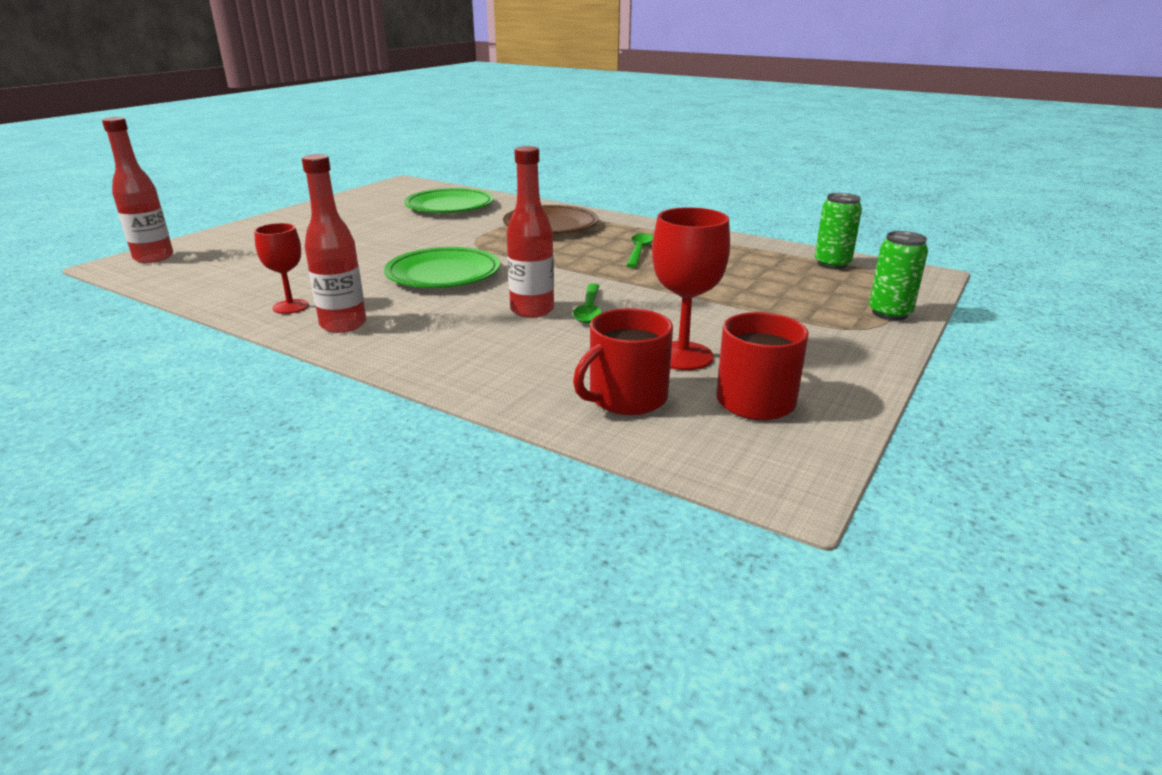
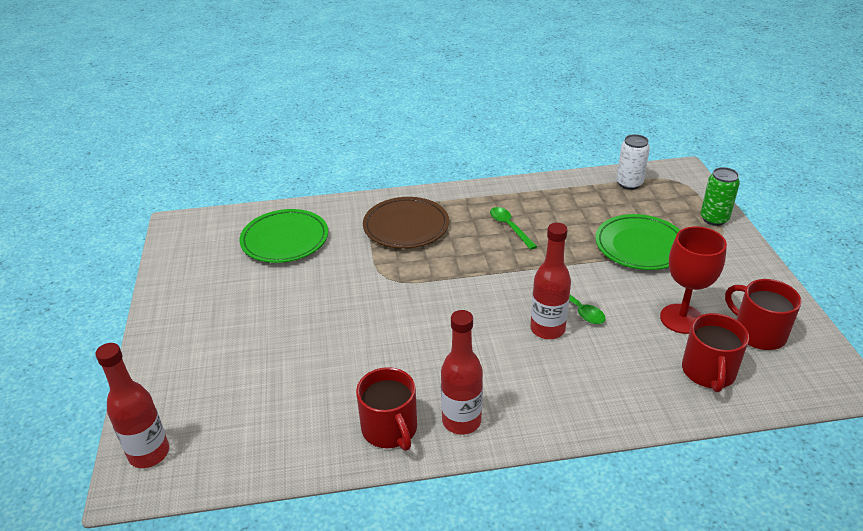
camera: 40 degrees left, 10 degrees up
(290, 307) = (390, 429): red goblet -> red mug
(443, 274) = (430, 326): green plate -> green plate (640, 246)
(832, 264) = (629, 183): green can -> white can

